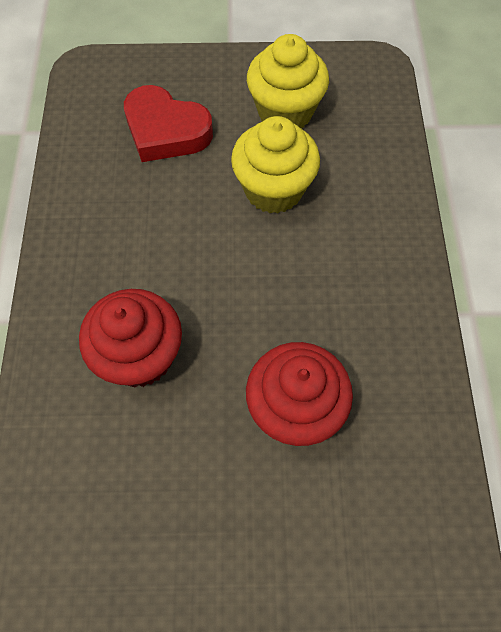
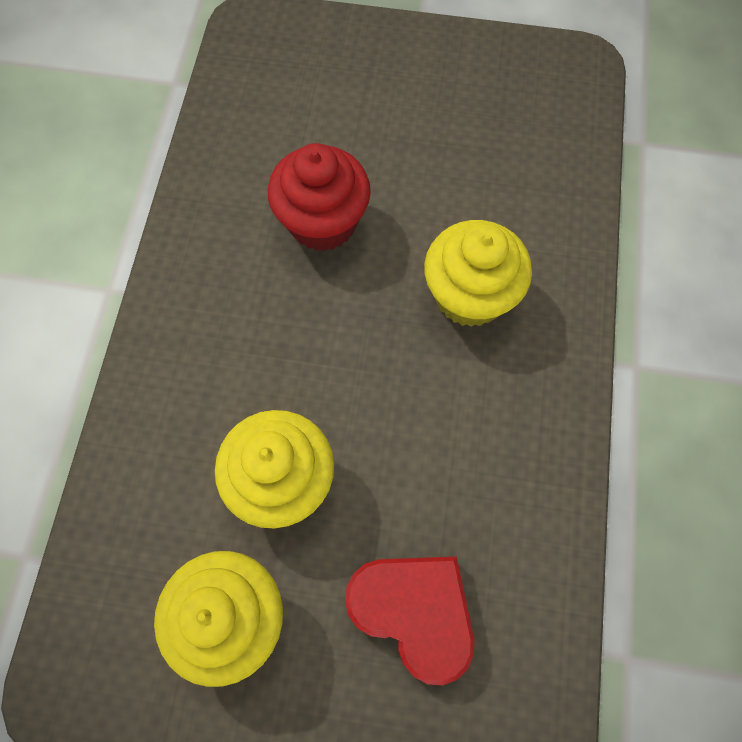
camera: 170 degrees left, 5 degrees up
(140, 356) = (469, 295): red cupcake -> yellow cupcake

